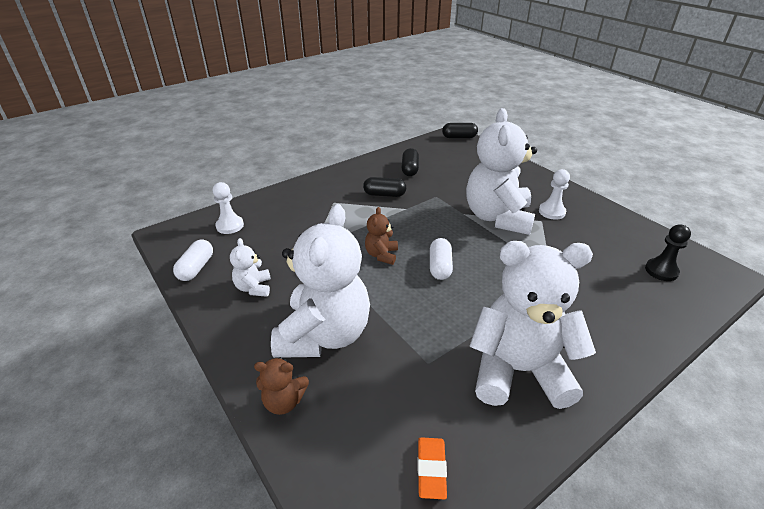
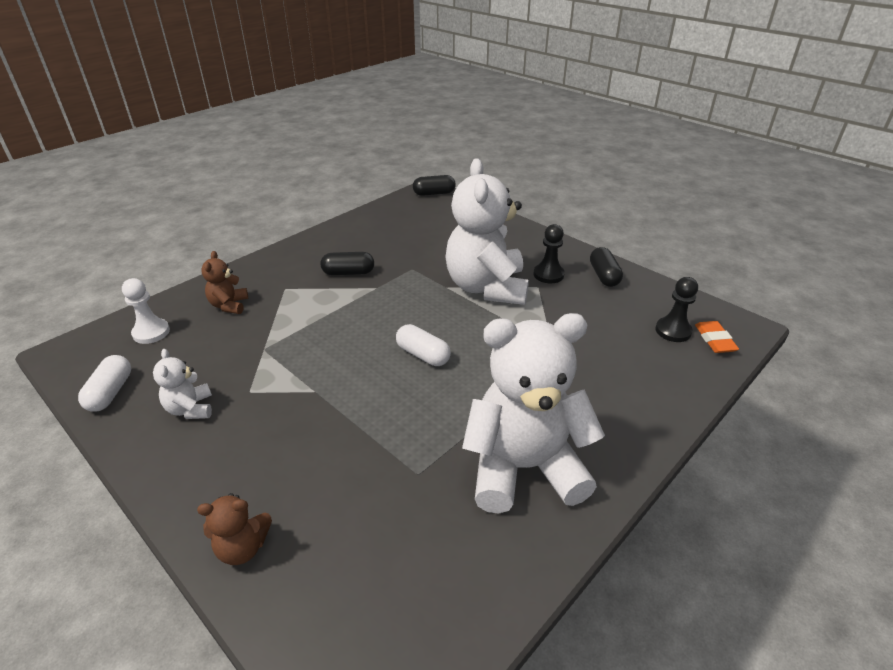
camera: 10 degrees left, 0 degrees up
(324, 335) = (287, 457): white teddy bear -> none
(381, 255) = (351, 348): brown teddy bear -> brown teddy bear (229, 305)
(410, 169) = (377, 238): black capsule -> black capsule (604, 276)
(431, 469) = (431, 601): orange eraser -> orange eraser (714, 340)
(440, 266) = (423, 355): white capsule -> white capsule turned 45 degrees counterclockwise
(552, 212) = (548, 274): white pawn -> black pawn

